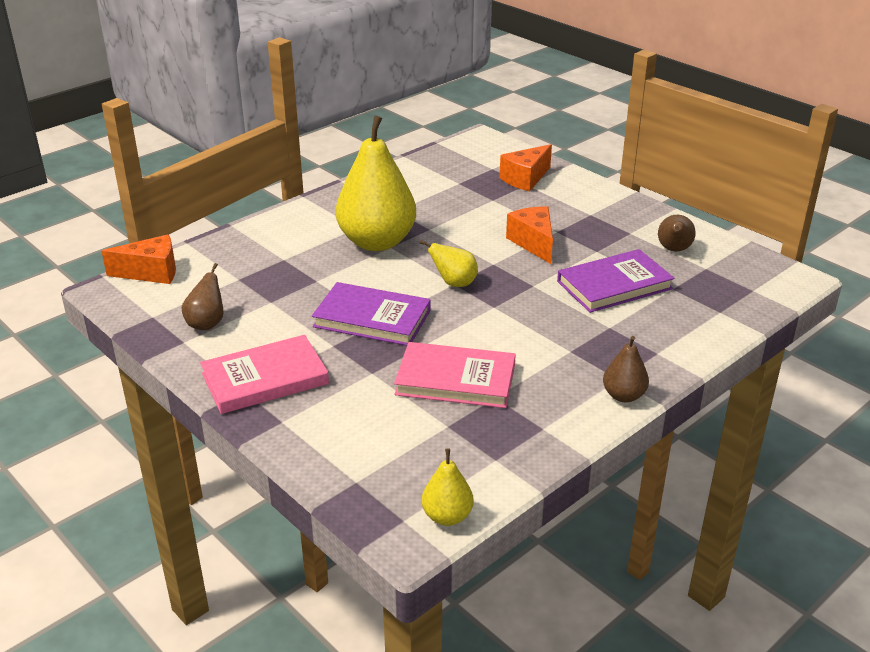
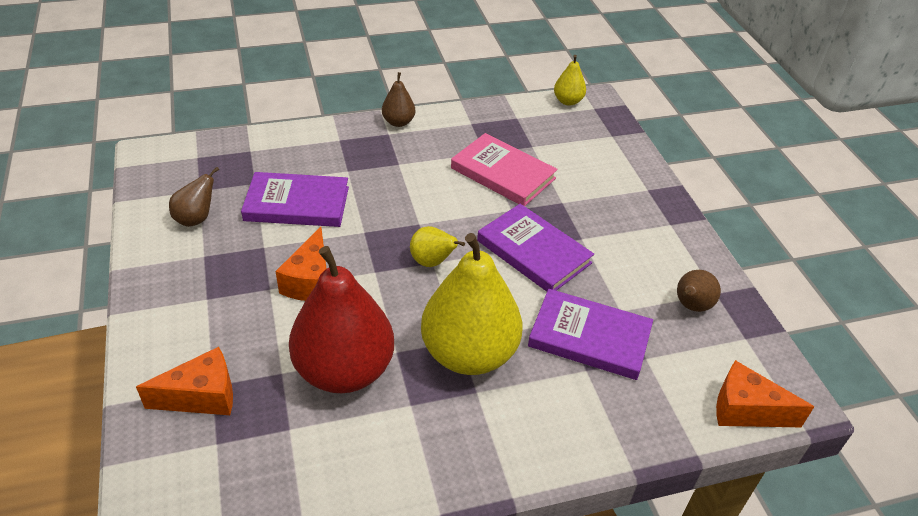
camera: 155 degrees left, 10 degrees up
(265, 379) = (650, 227): pink book -> none
(290, 277) = (589, 337): none -> purple book
(454, 211) = (344, 370): none -> red pear

